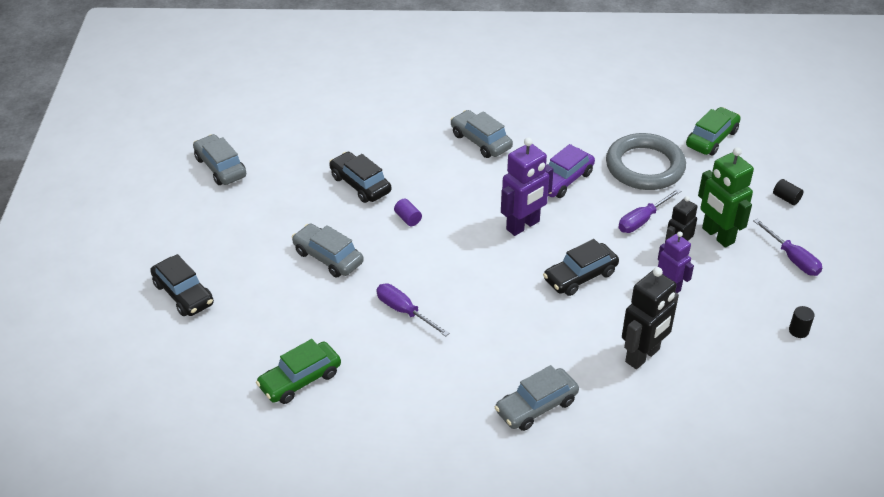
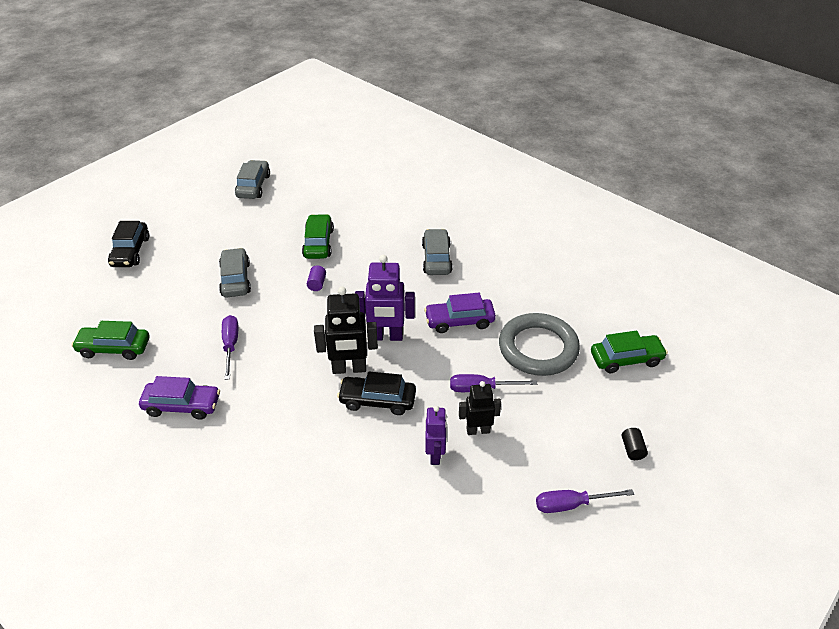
camera: 40 degrees right, 0 degrees up
(360, 184) = (318, 243): black car -> green car
(431, 381) = (182, 405): none -> purple car
(536, 406) = (220, 475): grey car -> none
(643, 356) = (342, 495): black robot -> black robot (349, 369)
(717, 235) = (528, 441): green robot -> none
(792, 258) = (571, 505): purple screwdriver -> purple screwdriver turned 75 degrees clockwise
(798, 331) = (495, 571): black cylinder -> none

